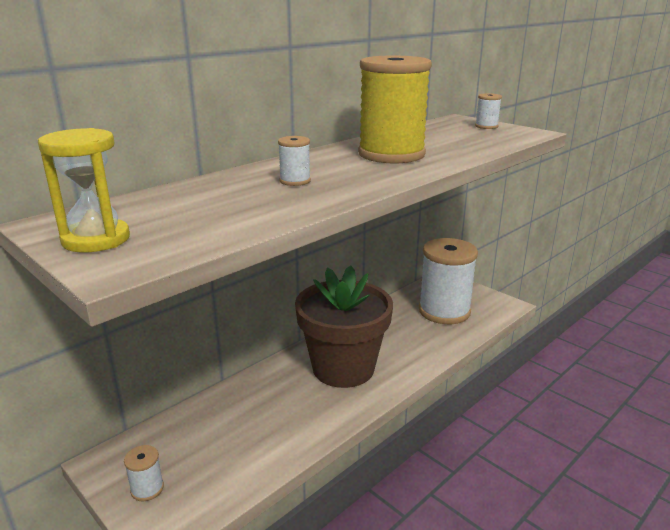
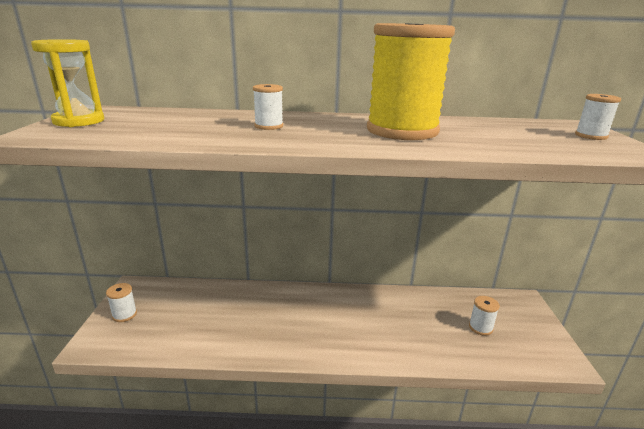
camera: 45 degrees right, 0 degrees up
(343, 368) = (326, 319): brown flower pot -> none
(444, 311) = (480, 327): white spool -> white spool, size x0.40

